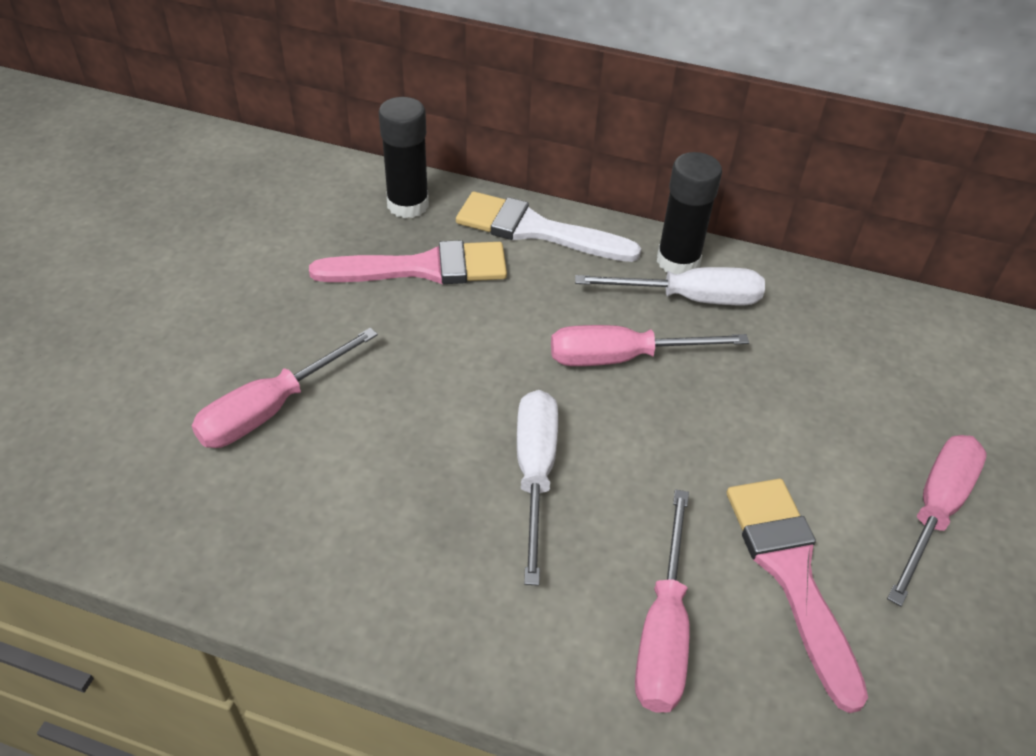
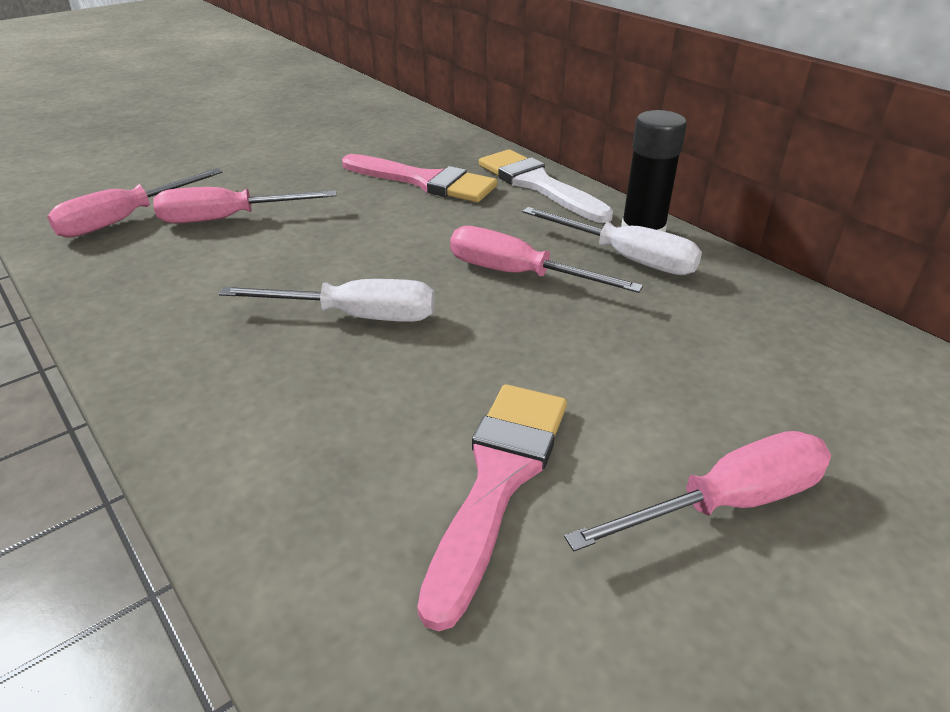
camera: 35 degrees right, 10 degrees down
(408, 205) = (456, 149): black glue stick -> none
(535, 473) = (356, 316): white screwdriver -> white screwdriver turned 60 degrees clockwise
(663, 630) = (326, 462): pink screwdriver -> pink screwdriver (125, 220)

